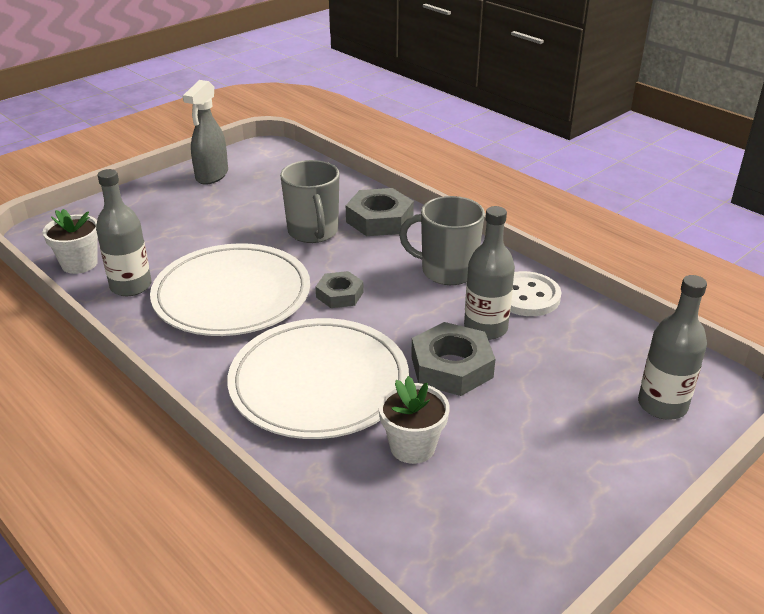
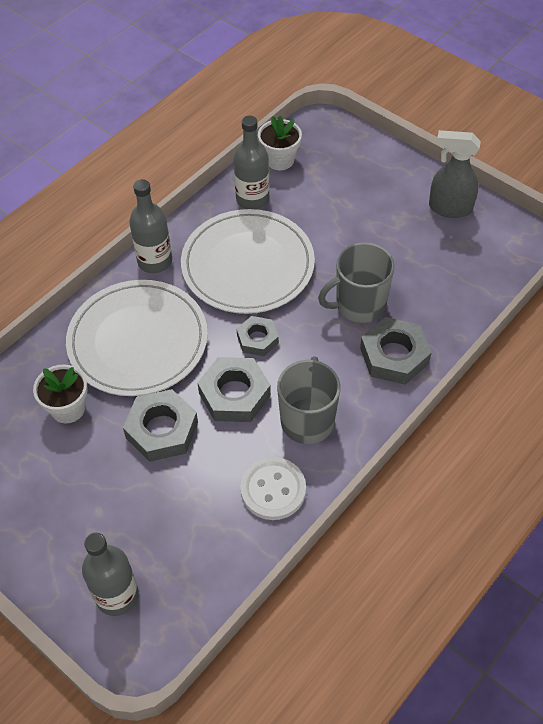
camera: 85 degrees right, 20 degrees up
(410, 313) = (234, 394): none -> grey nut
(485, 328) = (218, 454): grey bottle -> grey bottle (155, 261)

